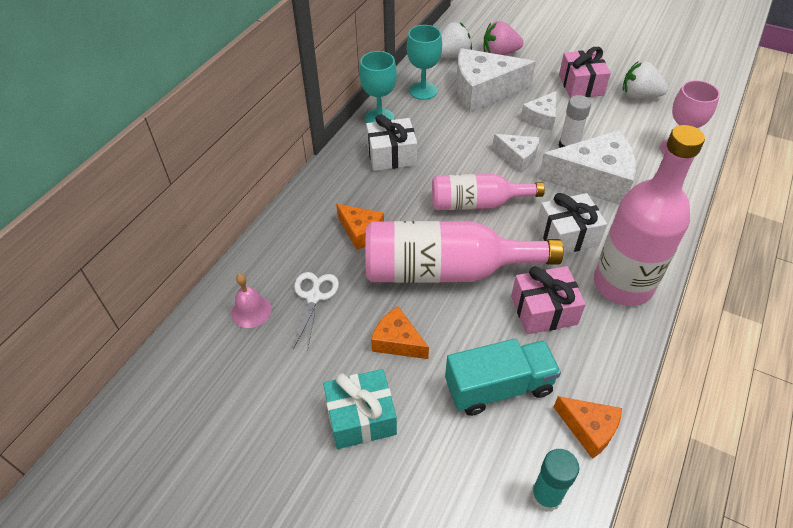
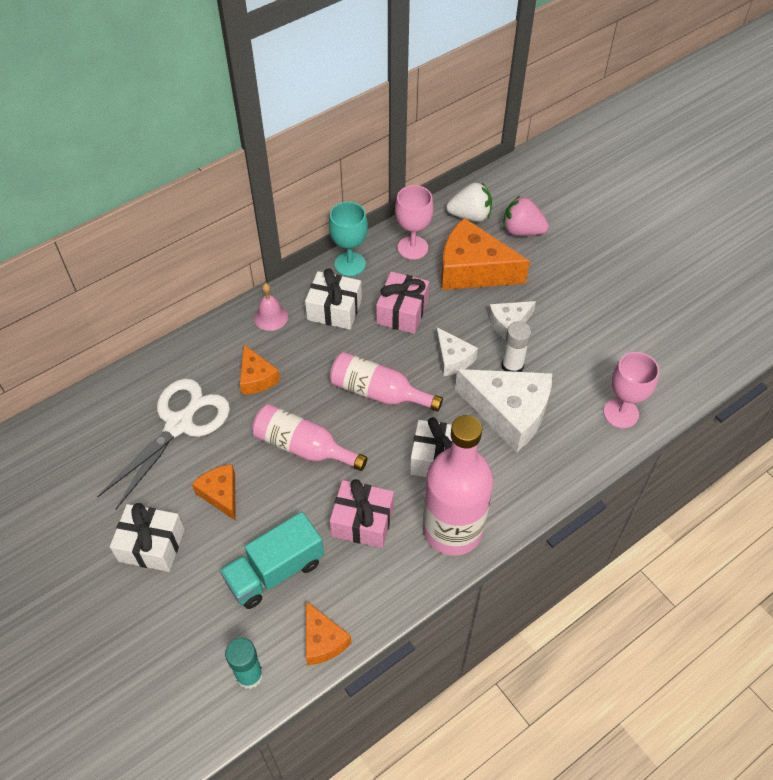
camera: 25 degrees right, 5 degrees up
(251, 311) = (123, 415): pink bell -> pink bell (271, 317)
(314, 297) = (179, 424): white scissors -> white scissors, size x1.78
(361, 417) = (151, 545): turquoise gift -> white gift
(423, 91) = (412, 248): turquoise goblet -> pink goblet
(444, 270) = (303, 447): pink bottle -> pink bottle, size x0.63
(483, 91) = (473, 270): white cheese -> orange cheese
(498, 387) = (275, 571): turquoise truck -> turquoise truck turned 135 degrees clockwise
(581, 85) = (580, 300): pink gift -> pink gift (402, 312)
(639, 96) = (633, 337): white strawberry -> none

